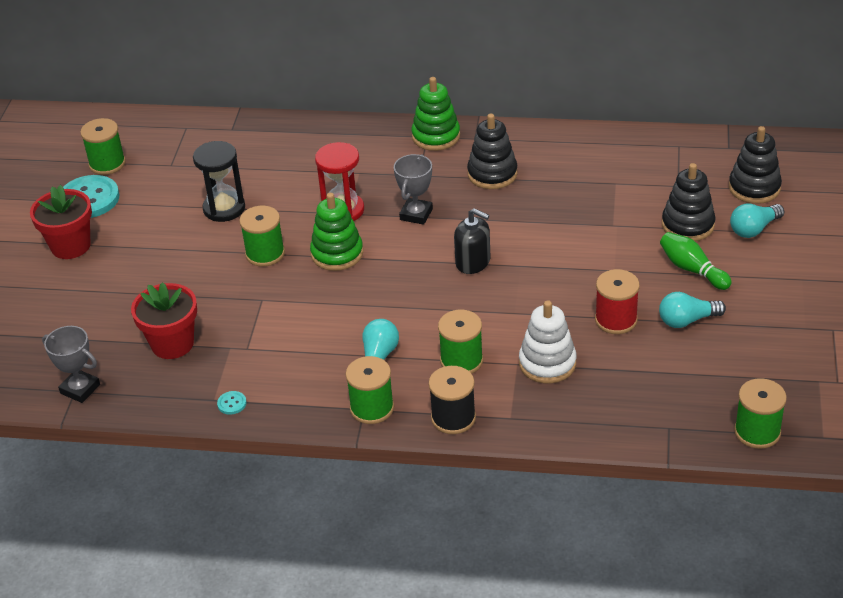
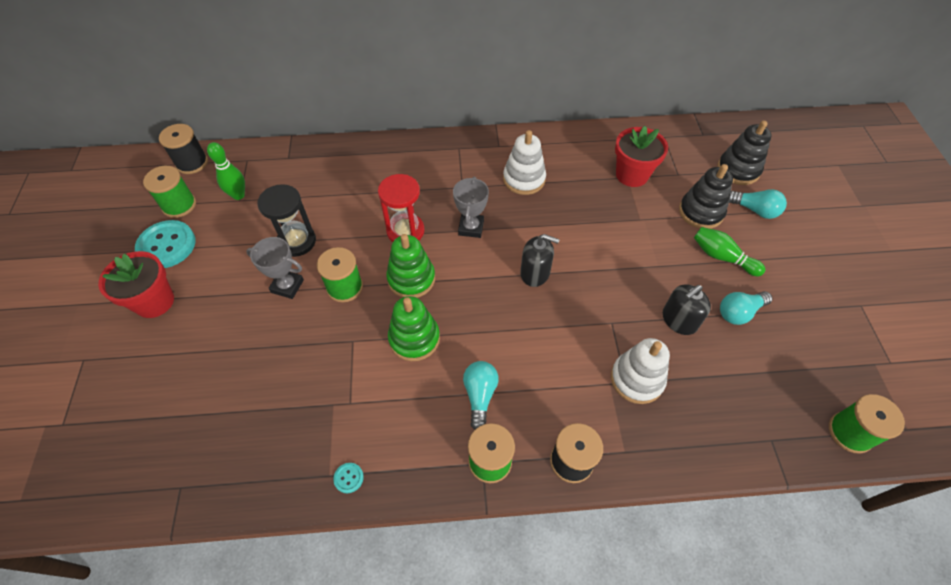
camera: 15 degrees left, 15 degrees up
(80, 389) = (185, 484): grey trophy -> grey trophy (287, 286)
(126, 125) = (192, 163): none -> black spool
(171, 160) = (238, 195): none -> green bowling pin
(172, 344) = (274, 408): red flower pot -> red flower pot (632, 175)
(436, 136) = (466, 147): green stacking toy -> green stacking toy (414, 338)
(461, 360) = (558, 388): green spool -> none
(492, 174) = (524, 179): black stacking toy -> white stacking toy
(616, 320) = (679, 320): red spool -> black soap dispenser
(754, 229) = (754, 210): turquoise light bulb -> turquoise light bulb turned 105 degrees counterclockwise

